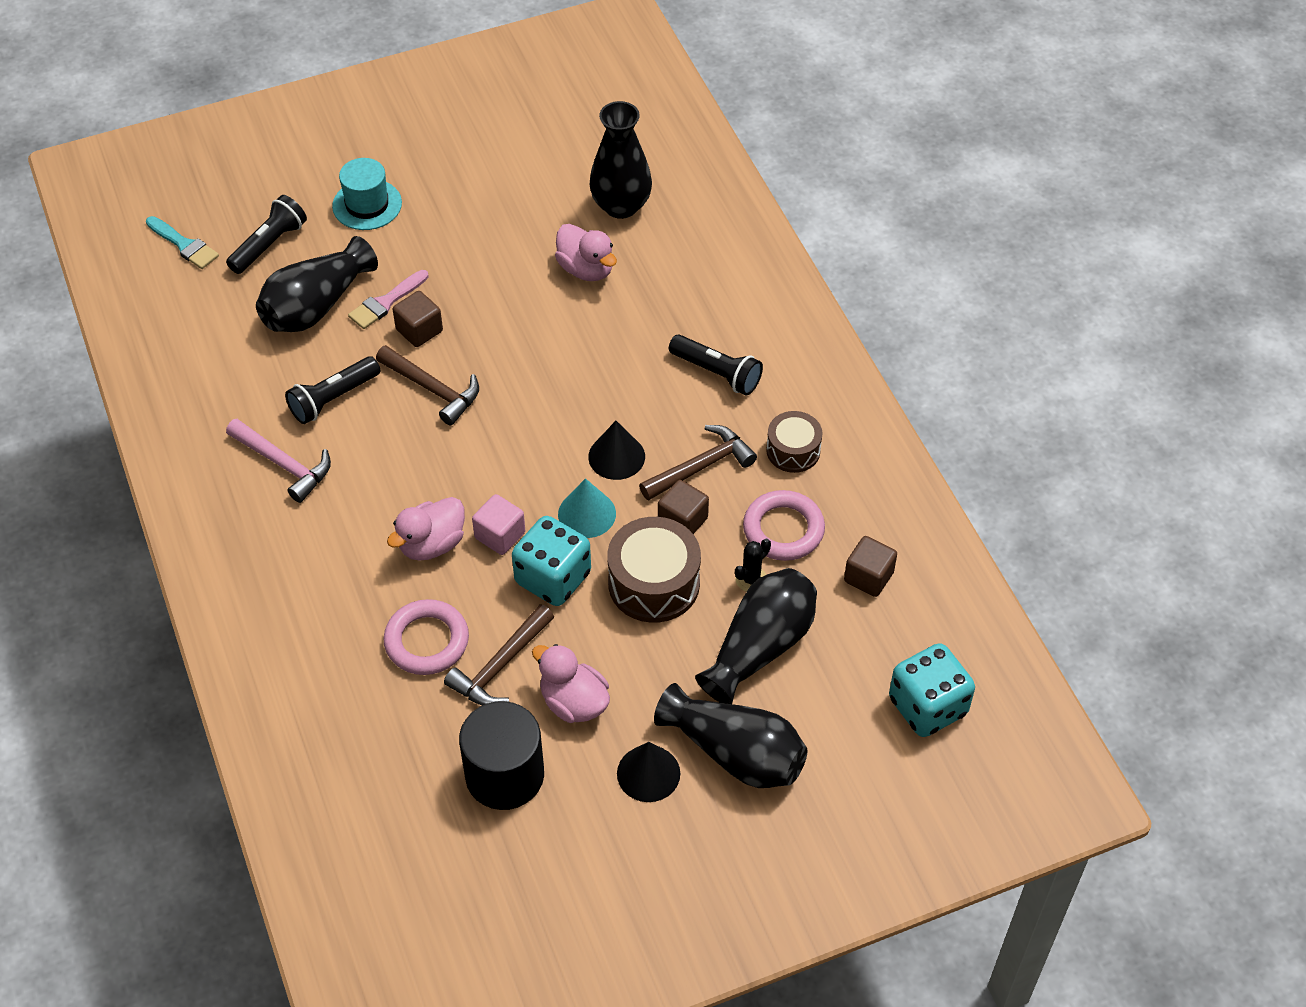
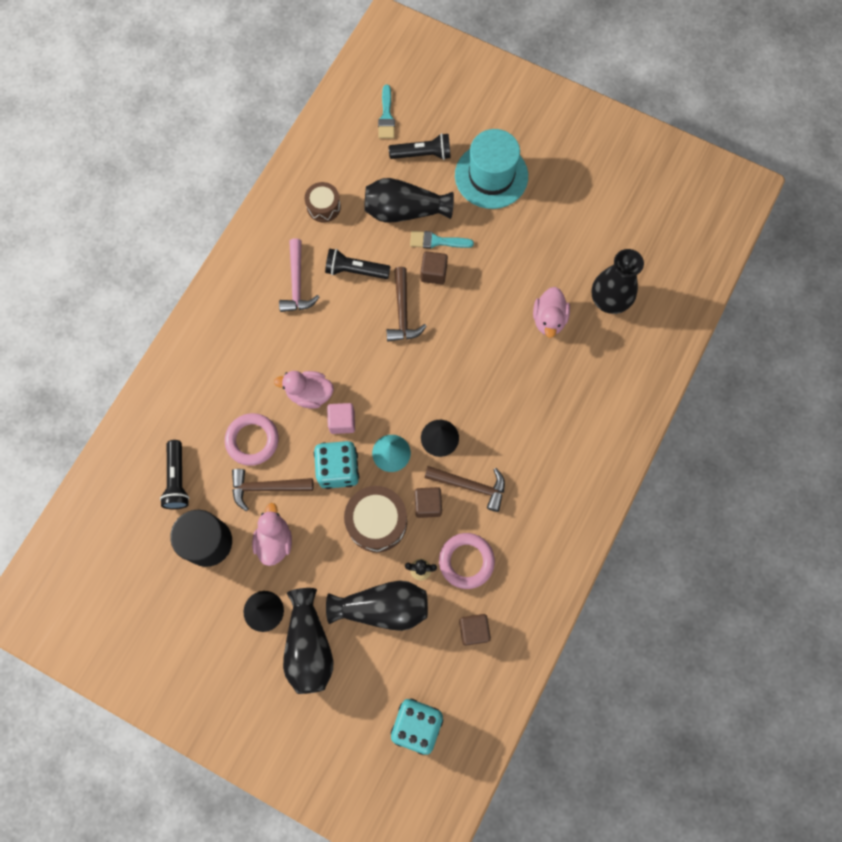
camera: 50 degrees right, 20 degrees up
(367, 205) = (491, 176): turquoise hat -> turquoise hat, size x1.55
(386, 302) = (437, 241): pink brush -> turquoise brush
(717, 373) = (539, 444): black flashlight -> black flashlight (177, 479)
(793, 450) = (522, 525): brown drum -> brown drum (323, 207)

